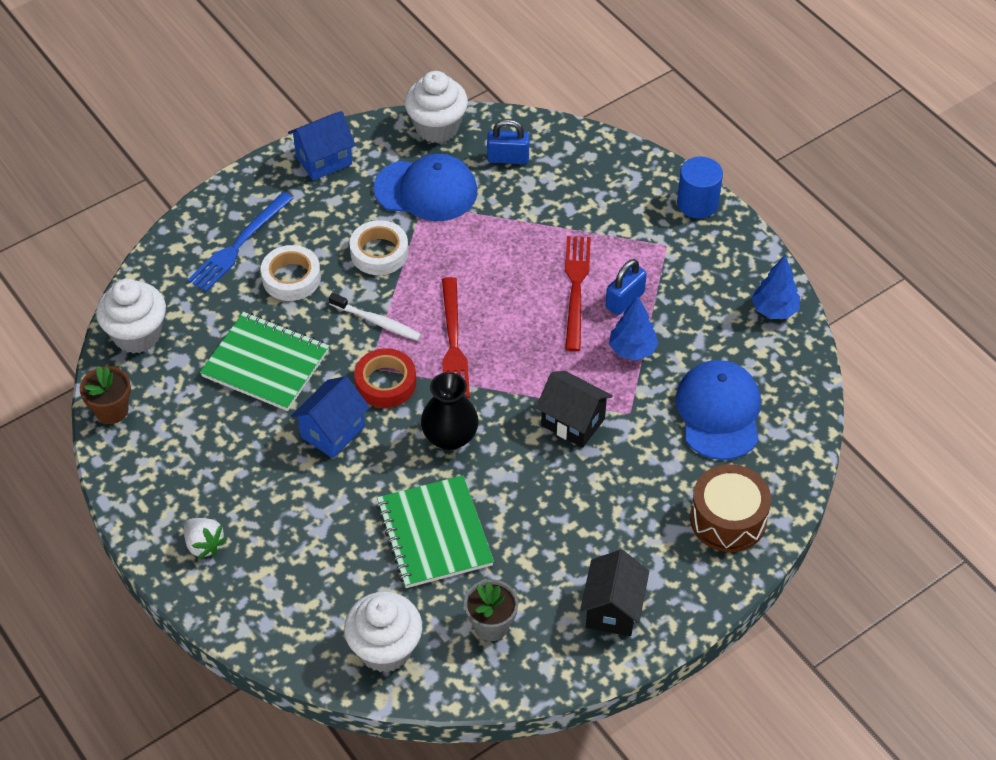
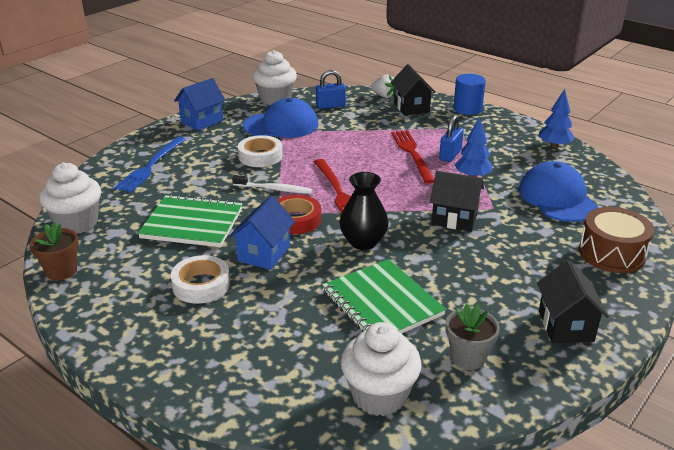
camera: 15 degrees left, 20 degrees down
(204, 545) = (171, 348): white strawberry -> white strawberry (384, 96)
(291, 278) = (197, 176): white tape -> white tape (201, 285)
(619, 184) = (411, 107): none -> black house

